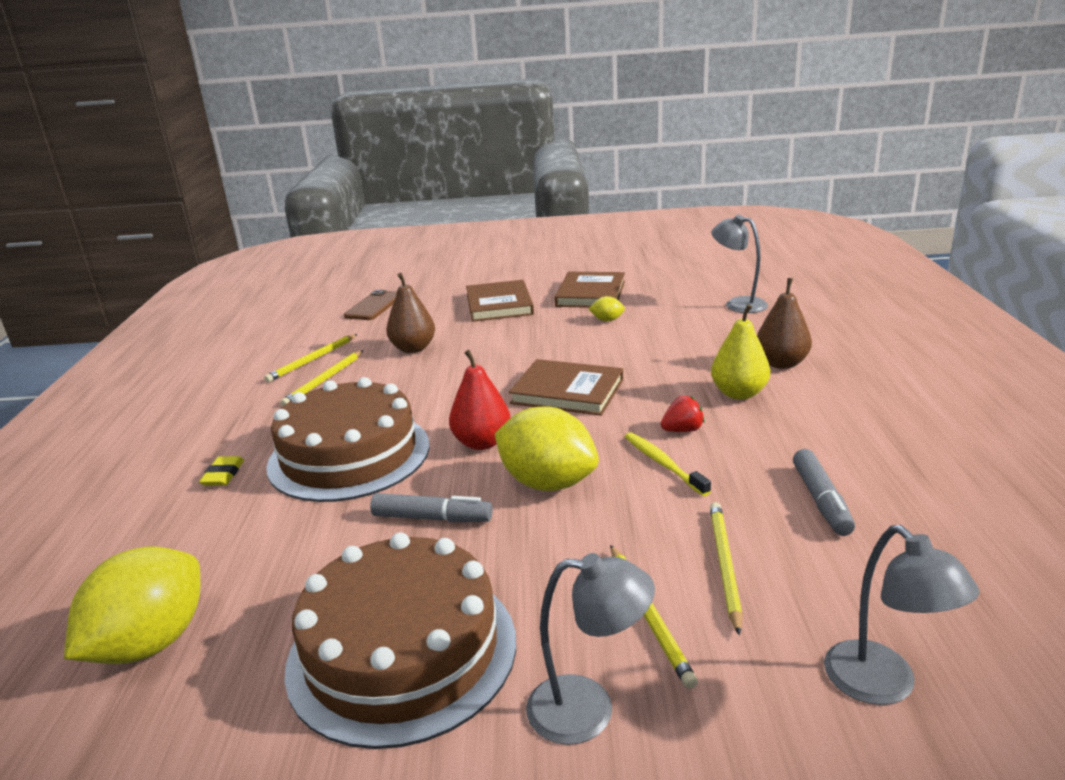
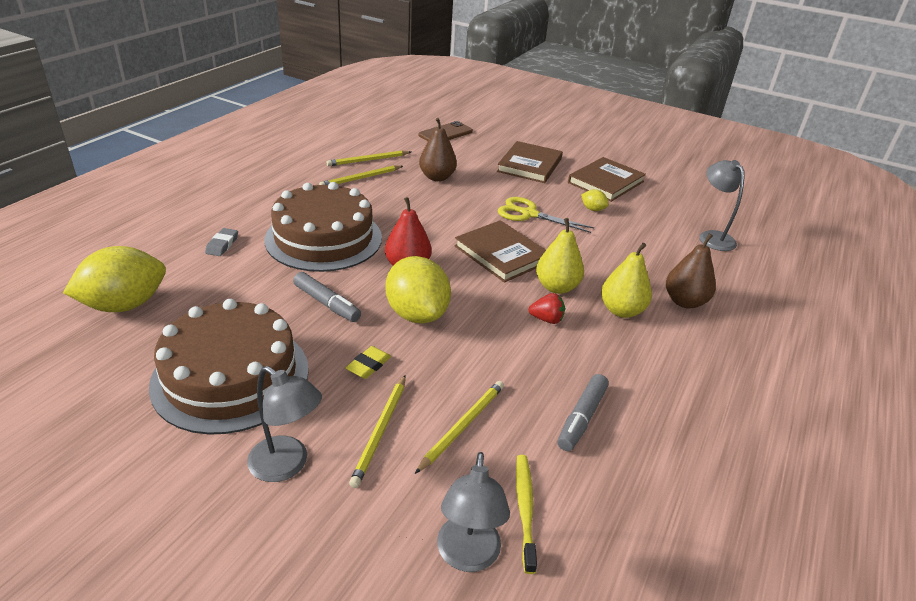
camera: 25 degrees right, 10 degrees up
(220, 514) = (222, 245): none -> grey eraser
(223, 475) = (247, 220): yellow eraser -> yellow eraser (368, 365)
(551, 346) = (529, 214): none -> yellow scissors
(656, 398) = (556, 287): none -> yellow pear
(663, 464) = (505, 337): yellow toothbrush -> yellow toothbrush (525, 509)

